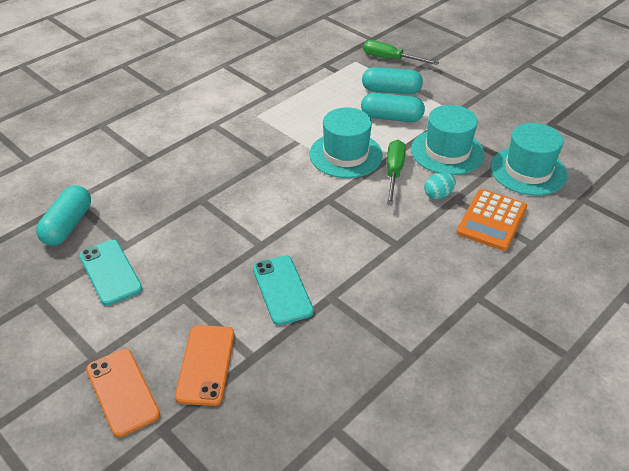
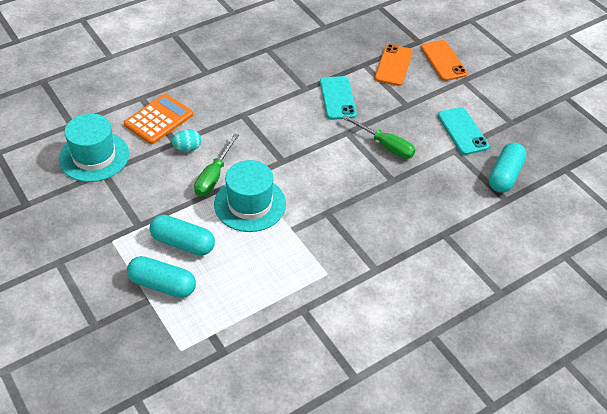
camera: 170 degrees left, 5 degrees up
(390, 59) = (133, 345): green screwdriver -> green screwdriver (385, 146)
(447, 152) = (152, 189): turquoise hat -> none

